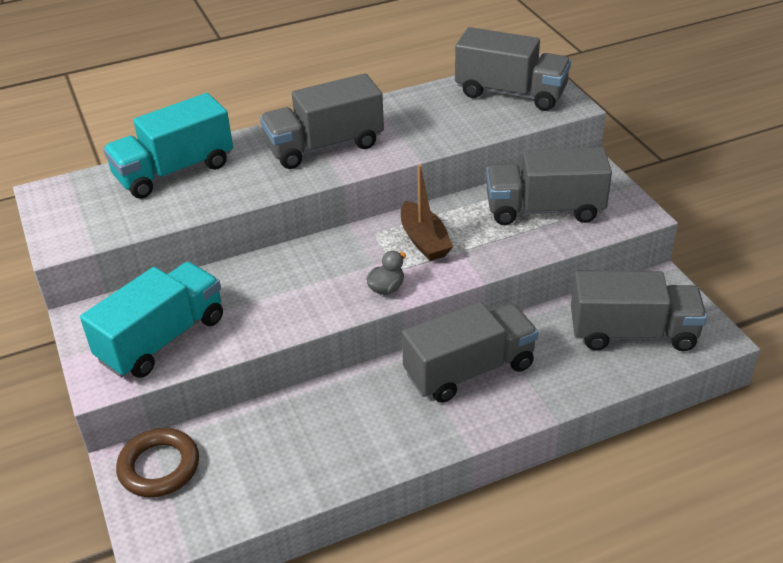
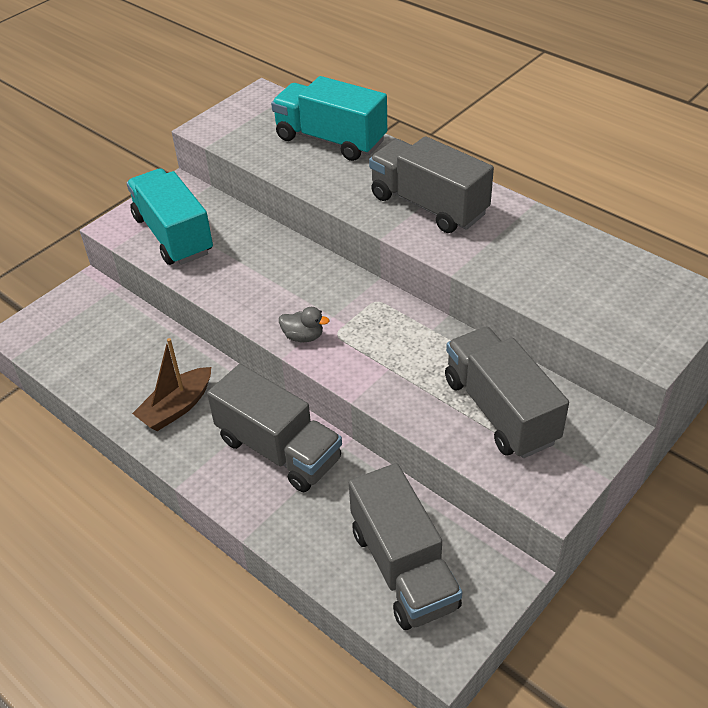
camera: 65 degrees right, 5 degrees up
(159, 467) = (89, 305): brown ring -> none
(162, 339) = (173, 235): turquoise truck -> turquoise truck turned 135 degrees counterclockwise
(424, 240) = (387, 337): brown boat -> brown boat (177, 407)
(510, 93) = (633, 297): grey truck -> none

